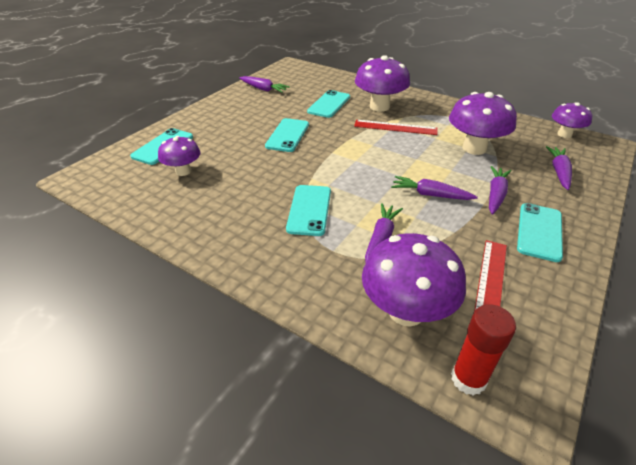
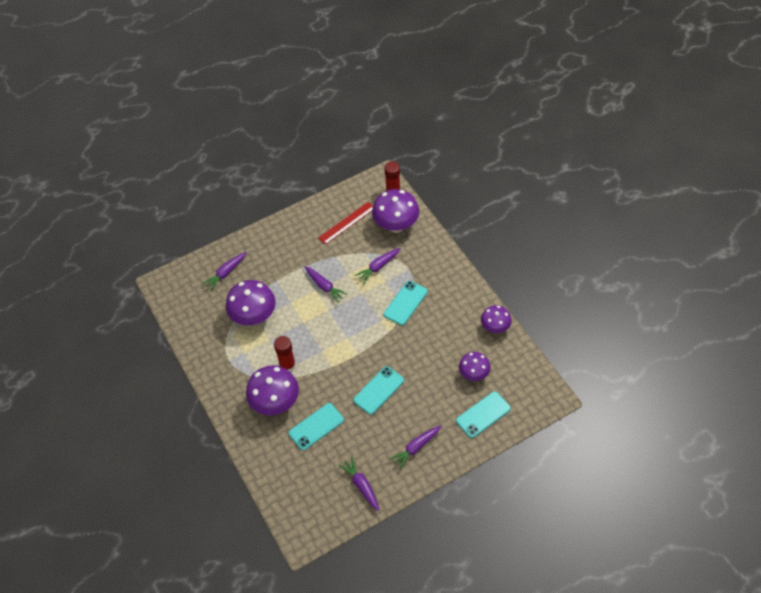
camera: 150 degrees left, 15 degrees up
(395, 127) = (287, 366): red ruler -> red glue stick
(495, 194) = (286, 271): purple carrot -> purple carrot (416, 448)
(539, 232) = (291, 239): turquoise phone -> none
(564, 134) = (173, 305): purple mushroom -> purple mushroom (495, 327)

